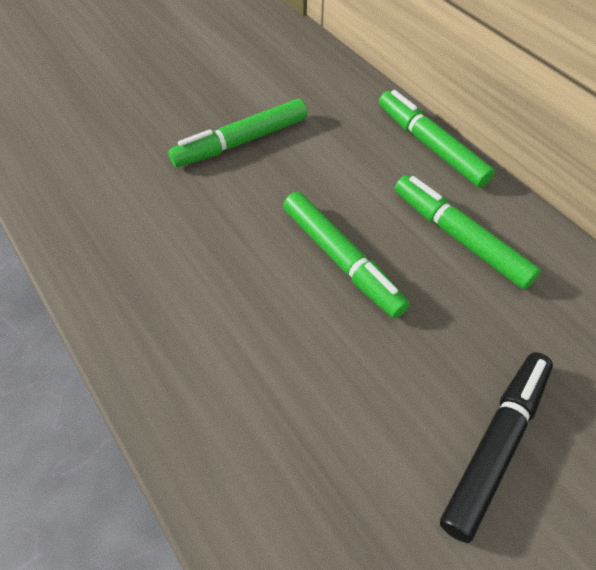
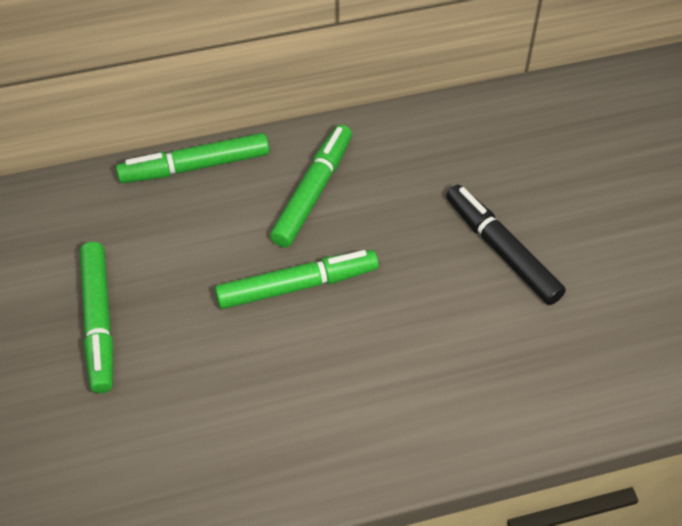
camera: 70 degrees left, 0 degrees up
(459, 237) = (313, 192): green marker -> green marker turned 135 degrees clockwise

